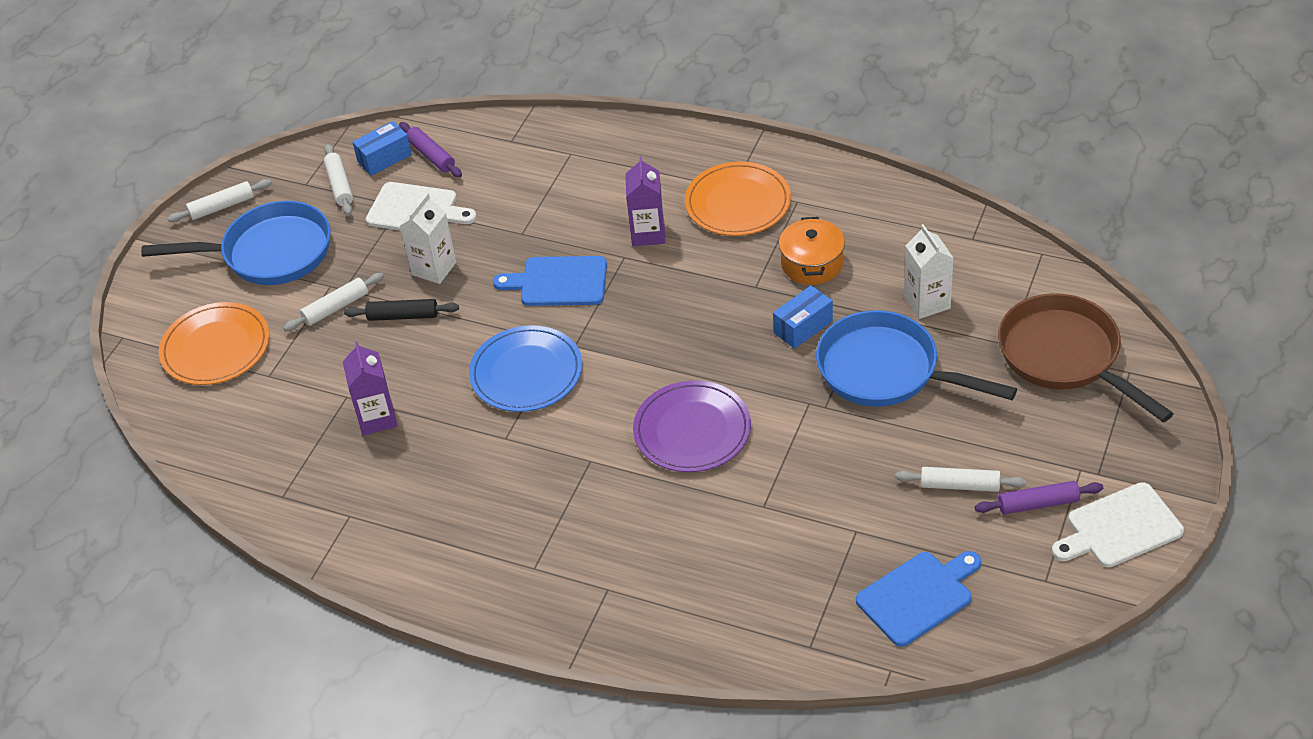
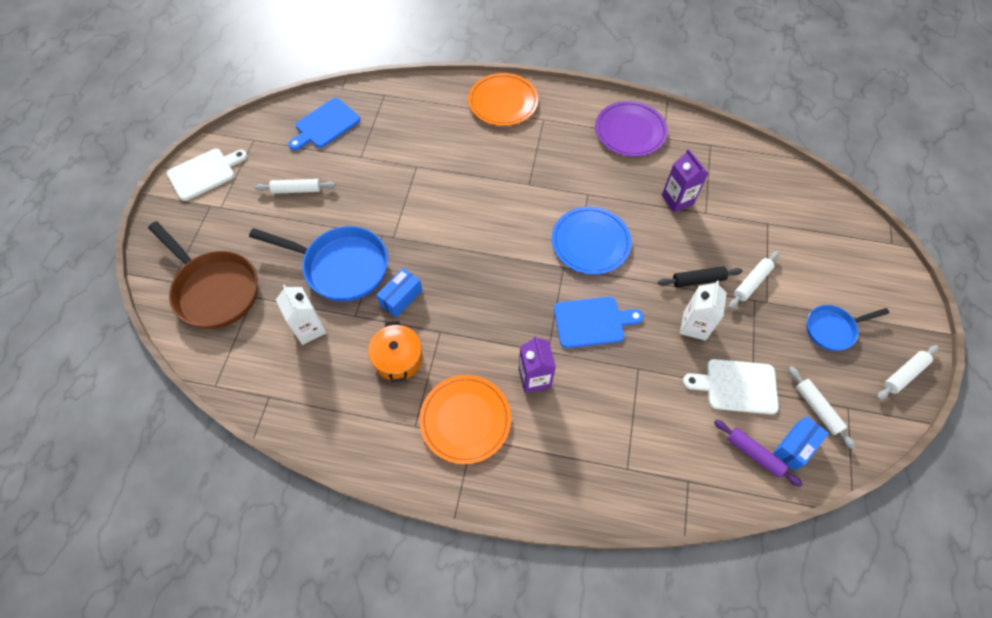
camera: 165 degrees right, 15 degrees up
(216, 347) = (819, 241): orange plate -> orange plate (503, 102)
(270, 253) = (832, 329): blue pan -> blue pan, size x0.56
(692, 430) = (468, 210): purple plate -> purple plate (630, 131)
(1038, 504) = (250, 183): purple rolling pin -> none

